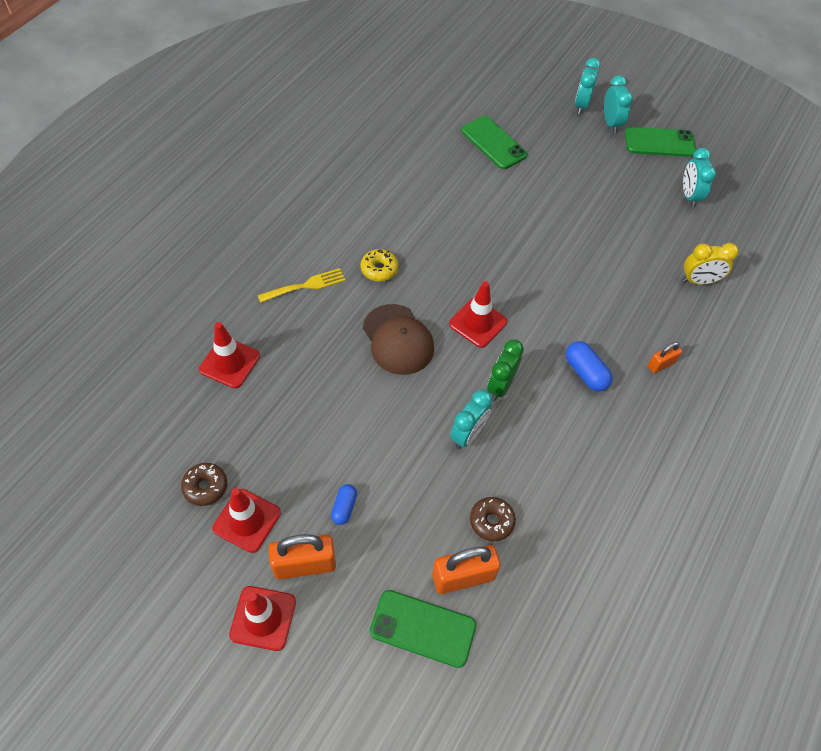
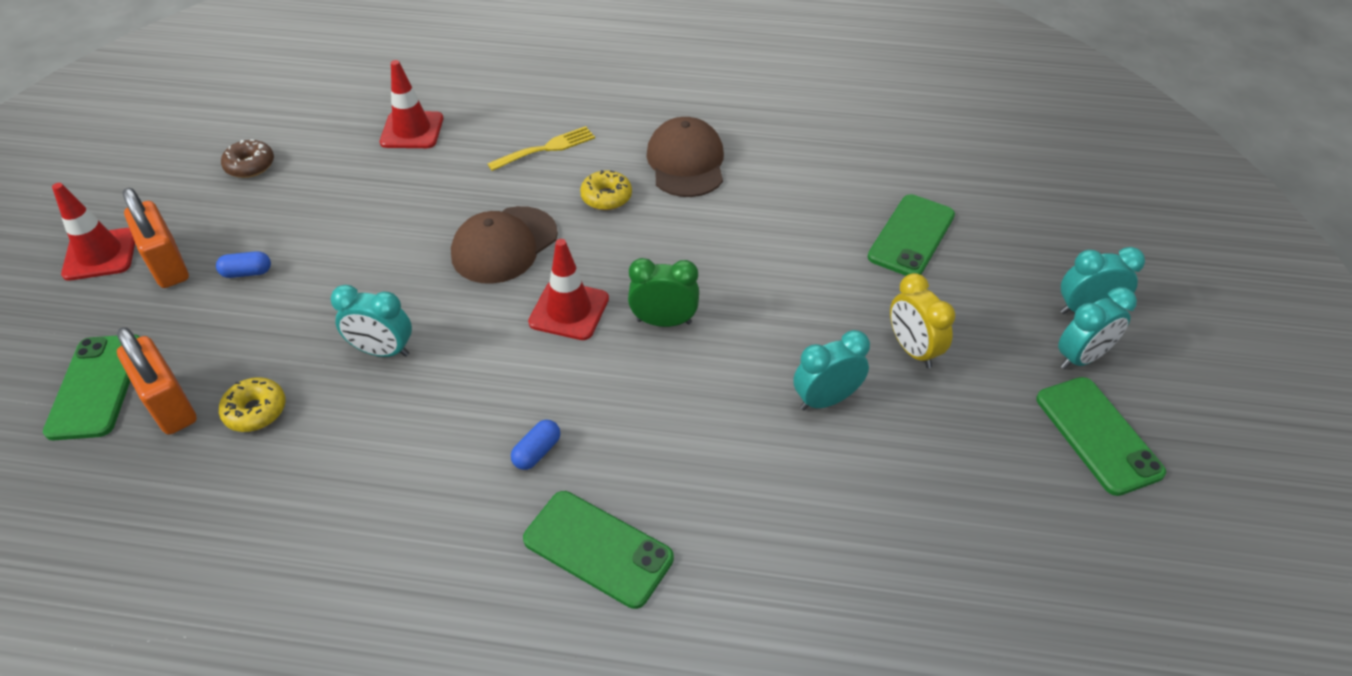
camera: 70 degrees right, 10 degrees down
(247, 520) = (215, 206): red traffic cone -> none
(305, 286) = (546, 148): yellow fork -> yellow fork turned 75 degrees counterclockwise
(368, 216) = (686, 162): none -> brown cap
(491, 521) = (255, 411): brown donut -> yellow donut
(500, 386) = (473, 362): green clock -> green clock (664, 321)
(585, 373) = (537, 452): blue capsule -> blue capsule, size x0.65
(661, 364) = (598, 549): orange padlock -> green phone
(689, 196) = (1003, 509): turquoise clock -> turquoise clock (825, 399)
(699, 281) = (810, 567): yellow clock -> yellow clock (912, 350)

